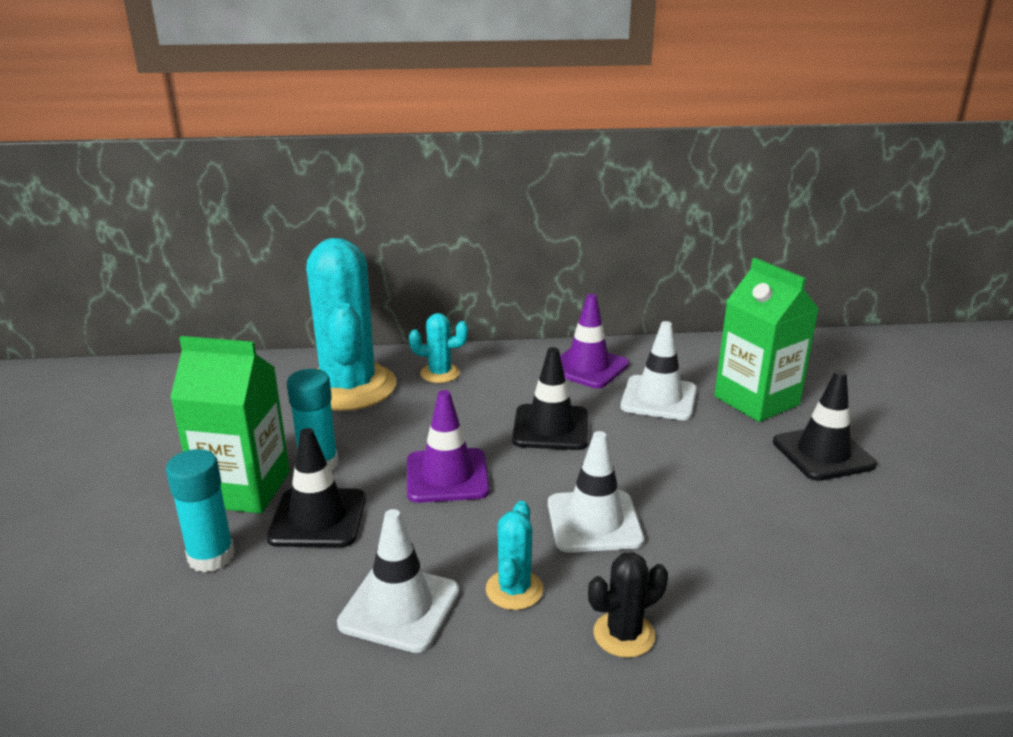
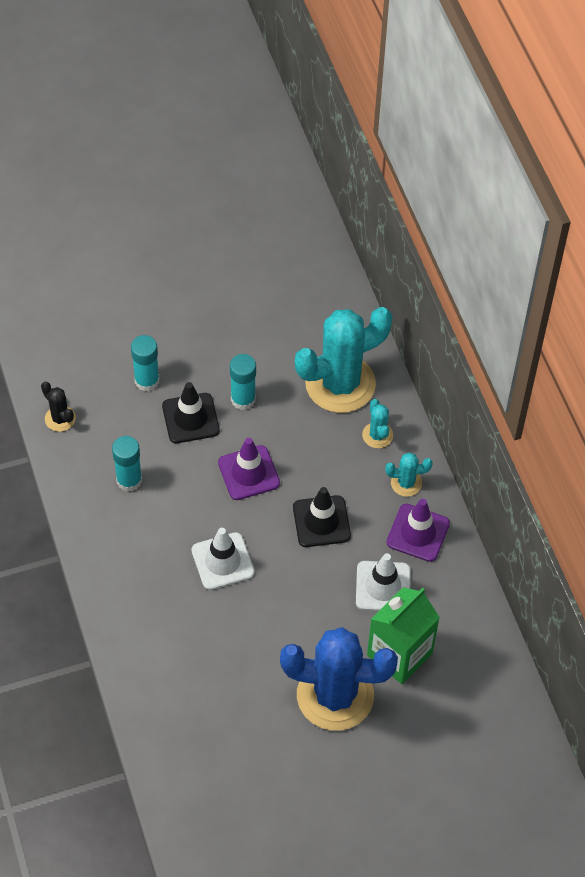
camera: 75 degrees right, 30 degrees up
(243, 489) = (208, 370): green carton -> none
(399, 607) = (129, 480): white traffic cone -> turquoise glue stick
(514, 590) = (154, 530): turquoise cactus -> turquoise cactus (406, 483)
(624, 634) = (132, 586): black cactus -> black cactus (60, 418)
(823, 453) = (335, 695): black traffic cone -> blue cactus

